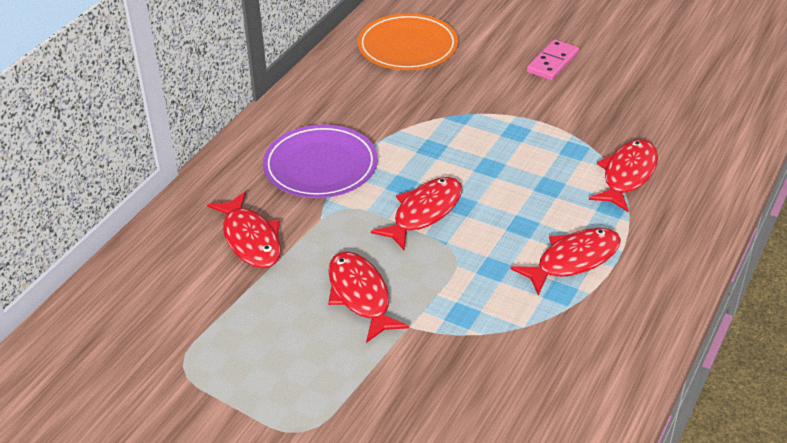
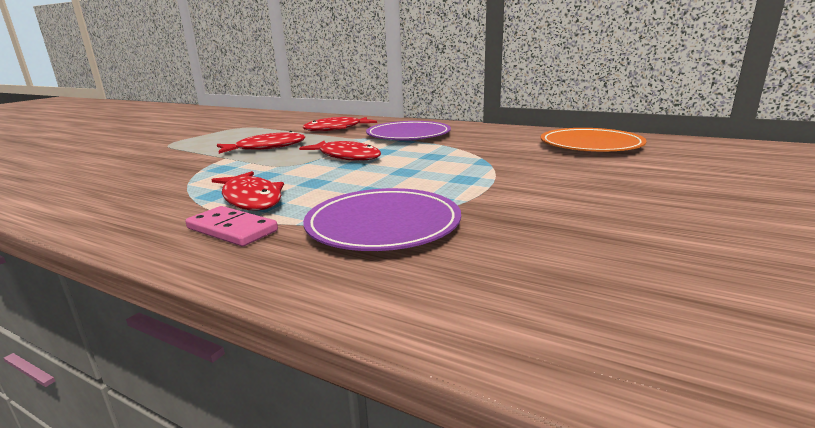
camera: 90 degrees right, 20 degrees down
(552, 62) = (620, 192): pink domino -> pink domino (232, 230)
(627, 175) = (383, 225): red fish -> purple plate

